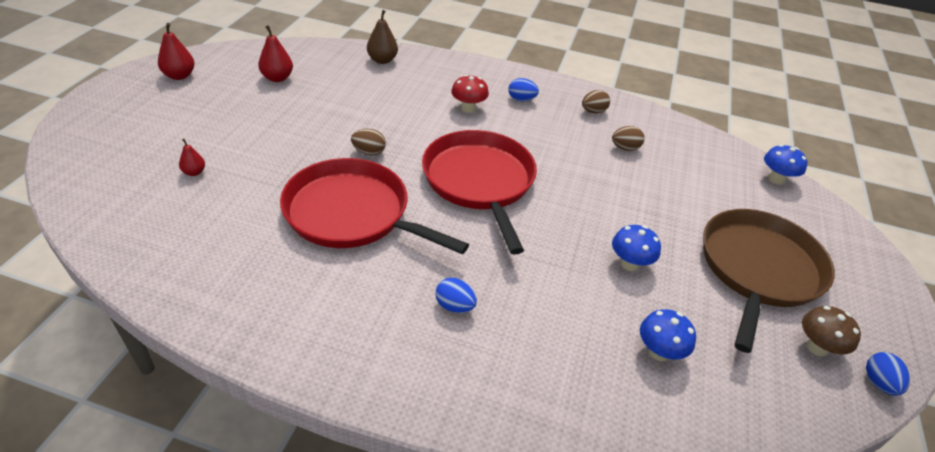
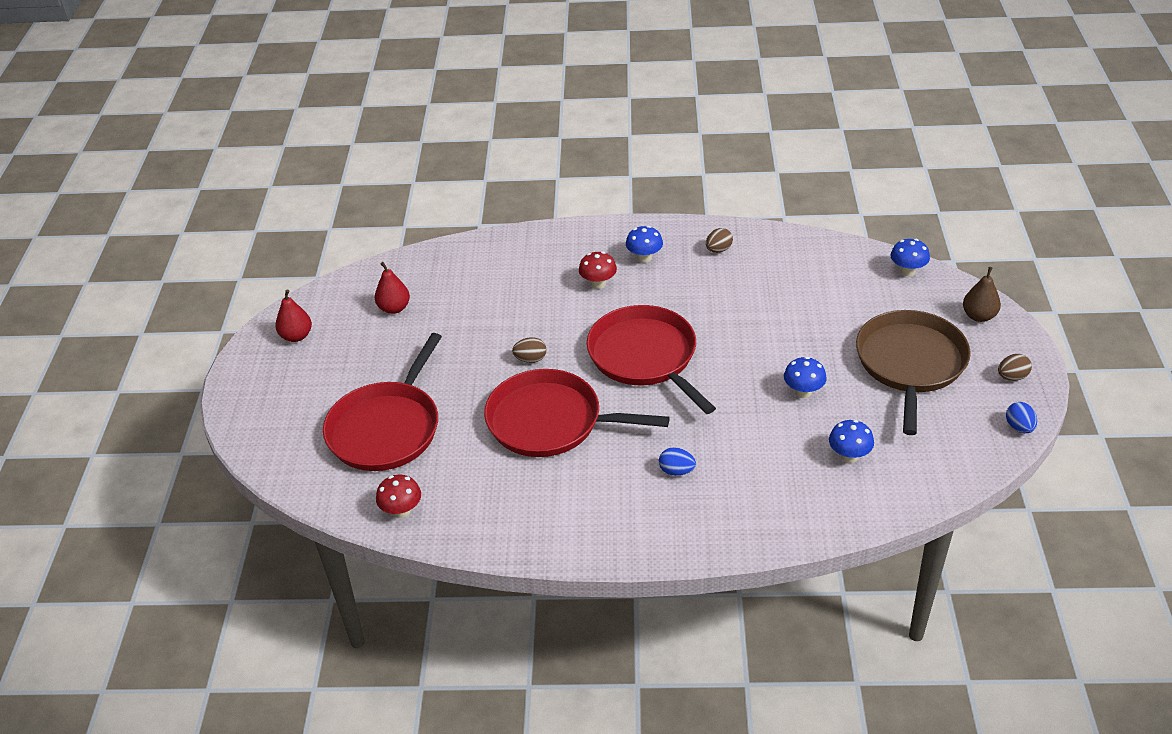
camera: 10 degrees left, 0 degrees up
(145, 255) = (401, 511): none -> red mushroom
(194, 172) = (387, 428): red pear -> red pan
(382, 60) = (485, 254): brown pear -> brown pear (979, 316)
(521, 99) = (644, 258): blue egg -> blue mushroom
(625, 148) = (762, 281): brown egg -> brown egg (1012, 377)
(817, 347) = (969, 414): brown mushroom -> none

